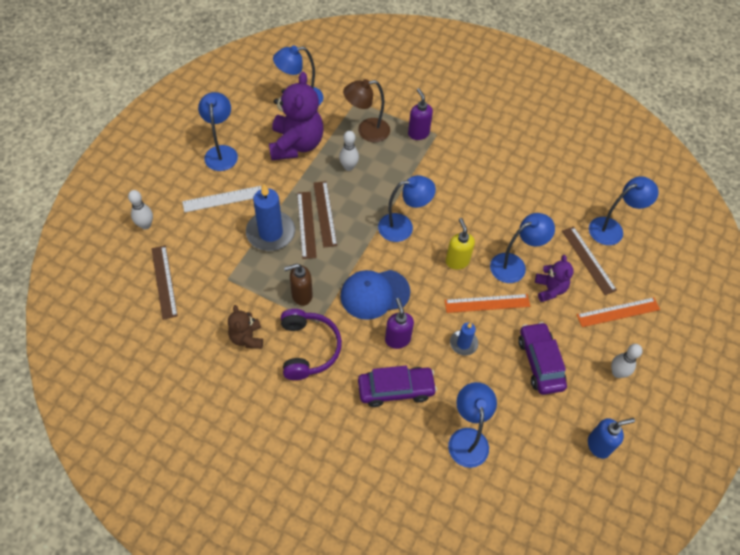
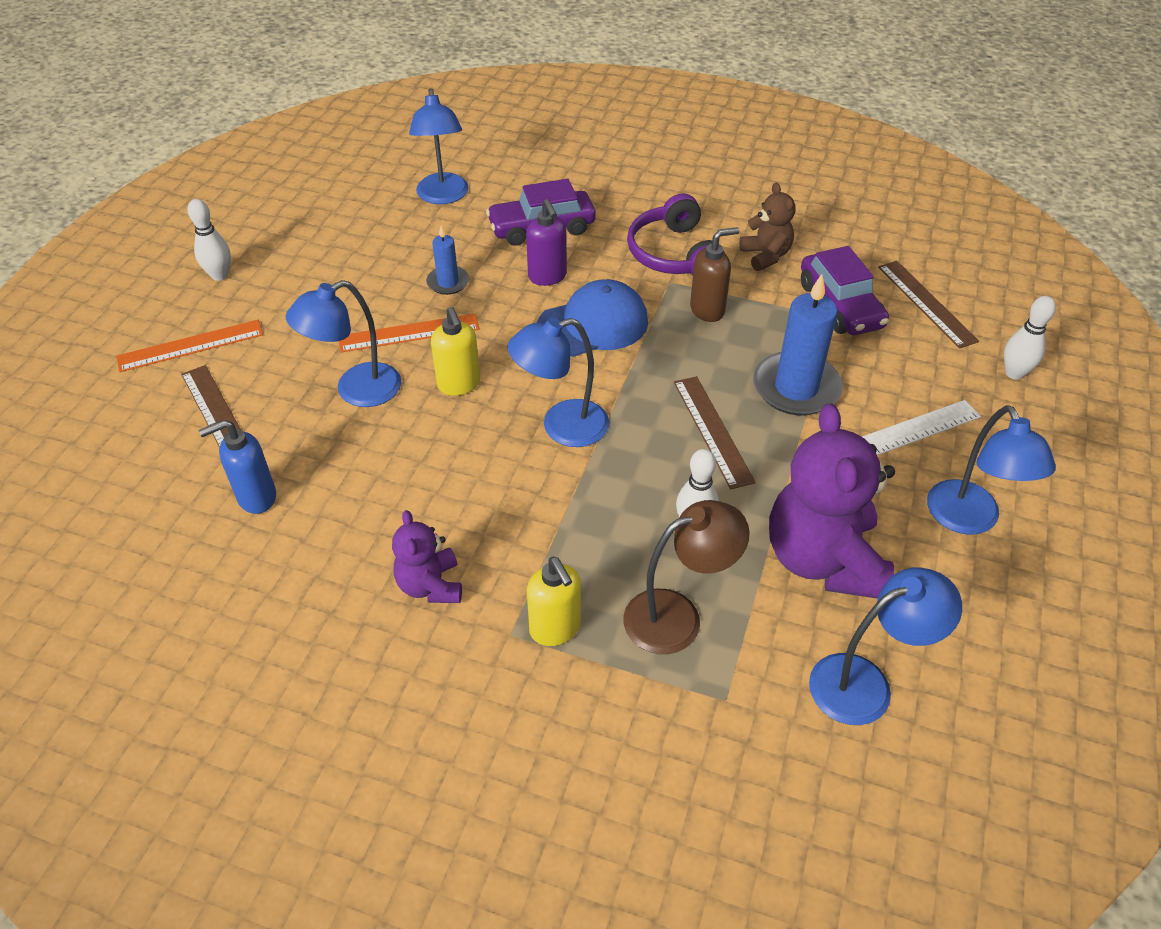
camera: 175 degrees right, 10 degrees down
(306, 224) = (739, 408): brown ruler -> none
(418, 133) = (555, 629): purple soap dispenser -> yellow soap dispenser
(540, 362) = (334, 274): purple car -> purple car (840, 305)
(550, 289) = (299, 363): purple teddy bear -> purple teddy bear (430, 585)
(599, 445) = (271, 206): blue soap dispenser -> blue soap dispenser (256, 497)
(612, 229) = (151, 474): blue lamp -> none

